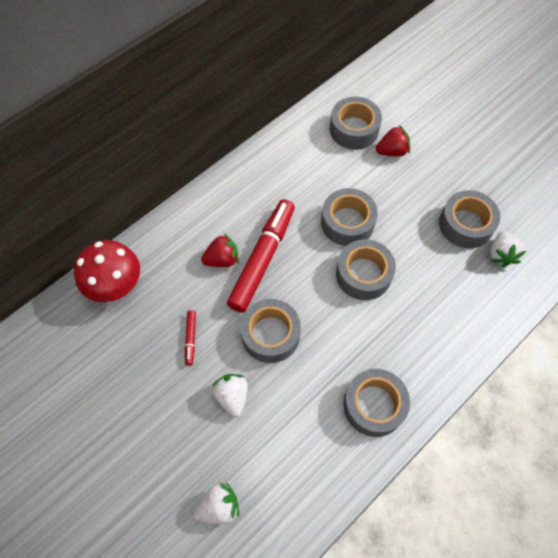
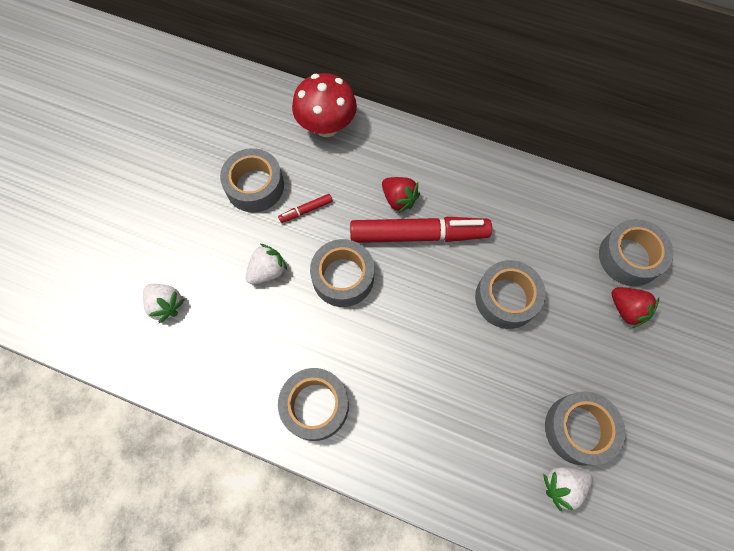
camera: 65 degrees right, 5 degrees up
(363, 274) = (453, 339): grey tape -> grey tape (255, 186)

